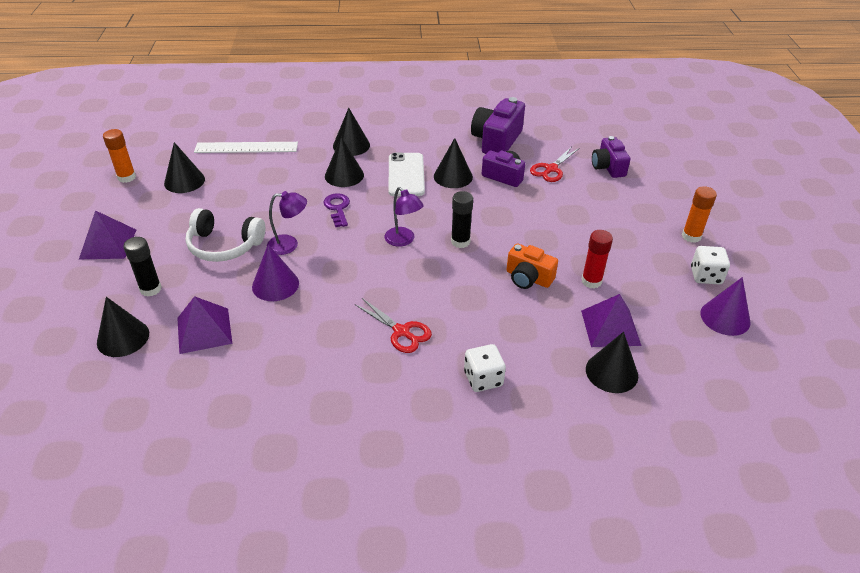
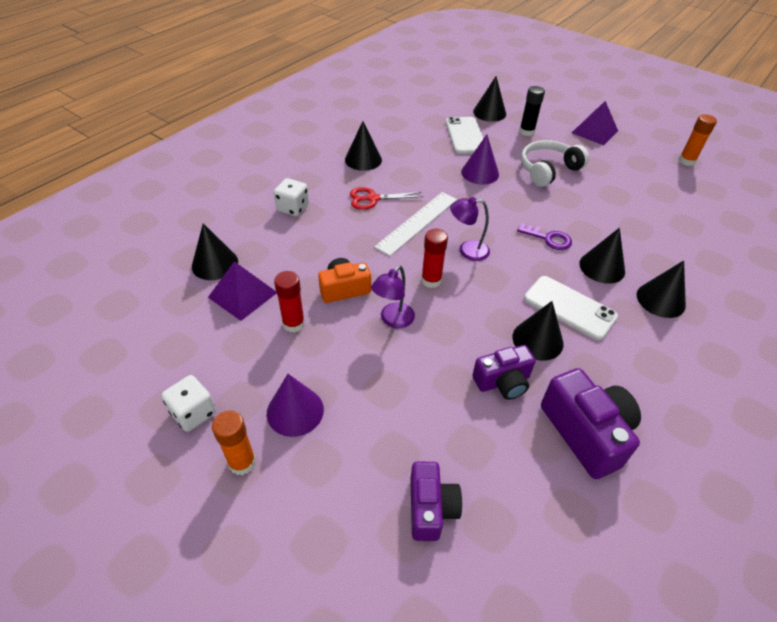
camera: 130 degrees right, 5 degrees up
(184, 181) = (660, 183): black cone -> black cone (363, 159)
(204, 330) = (465, 136): purple pyramid -> white phone
(246, 147) = (701, 233): white ruler -> white ruler (417, 222)
(289, 244) = (520, 196): purple lamp -> purple lamp (393, 320)
(460, 241) = (431, 280): black glue stick -> red glue stick
(551, 169) = (479, 439): red scissors -> none
(608, 167) = (431, 508): purple camera -> purple camera turned 60 degrees clockwise
(725, 317) = (149, 375): purple cone -> purple cone (295, 411)

